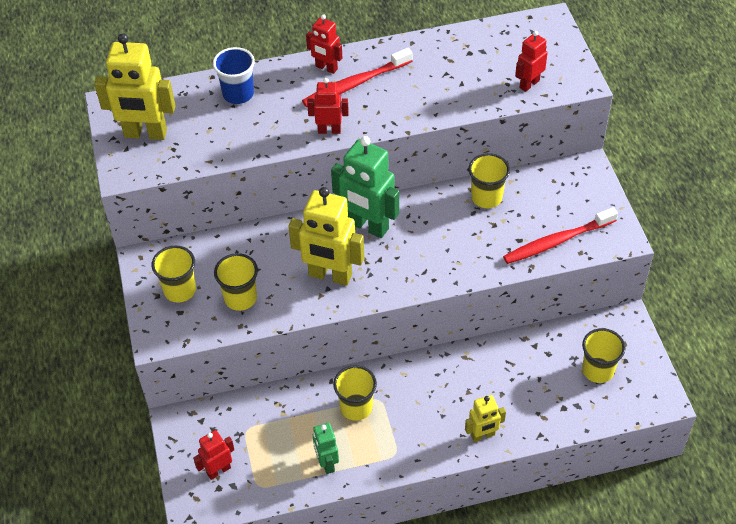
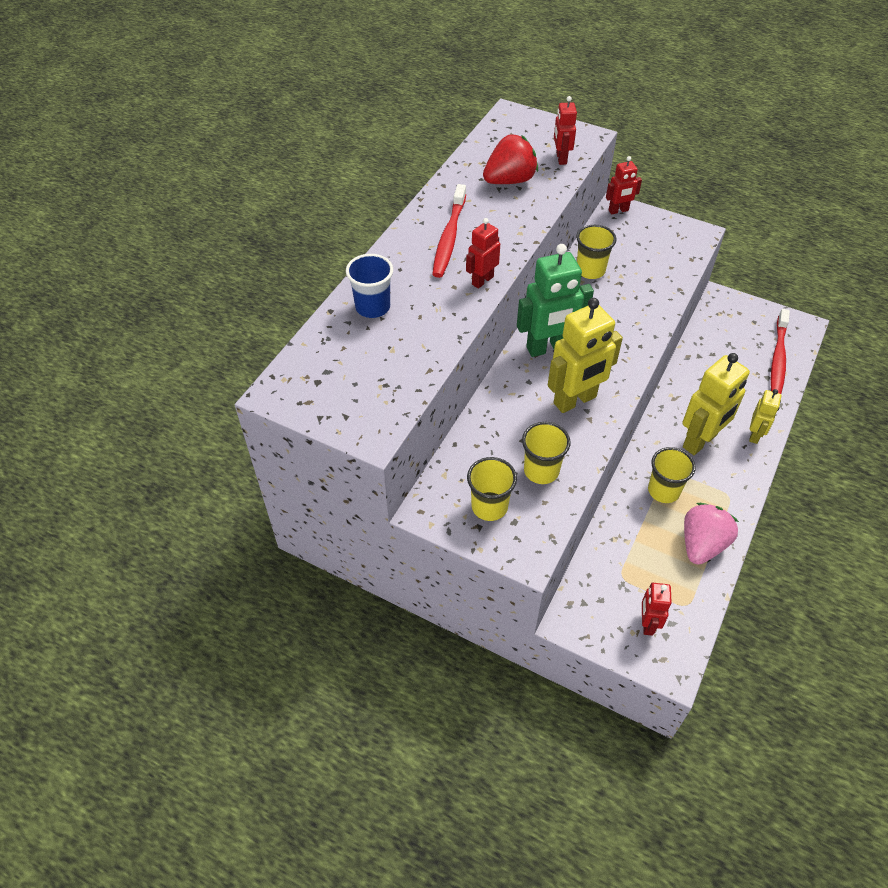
camera: 50 degrees left, 0 degrees up
(145, 134) = (344, 392): yellow robot -> yellow robot (700, 441)
(326, 68) = (410, 242): red robot -> red robot (618, 211)
(326, 463) = (702, 544): green robot -> pink strawberry
(463, 73) = (509, 180): none -> red strawberry
(557, 241) = (670, 263): red toothbrush -> red toothbrush (778, 358)
(598, 370) = (750, 339): yellow cup -> none

